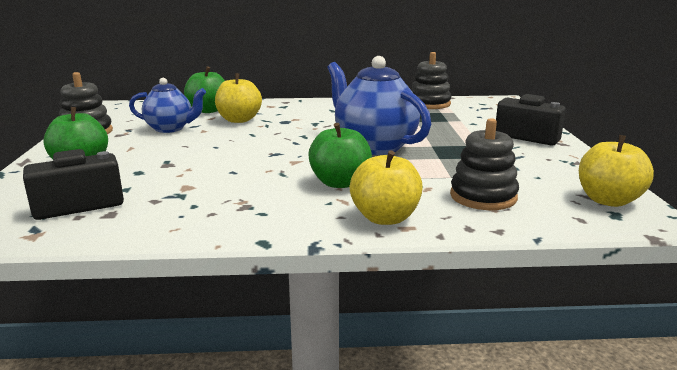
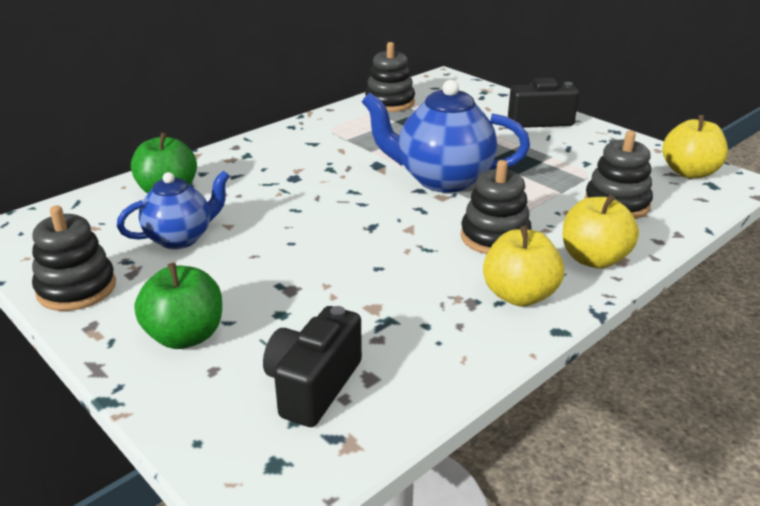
camera: 40 degrees left, 10 degrees up
(239, 120) = (237, 194): yellow apple -> yellow apple (519, 295)
(339, 183) = (495, 237): green apple -> black stacking toy

